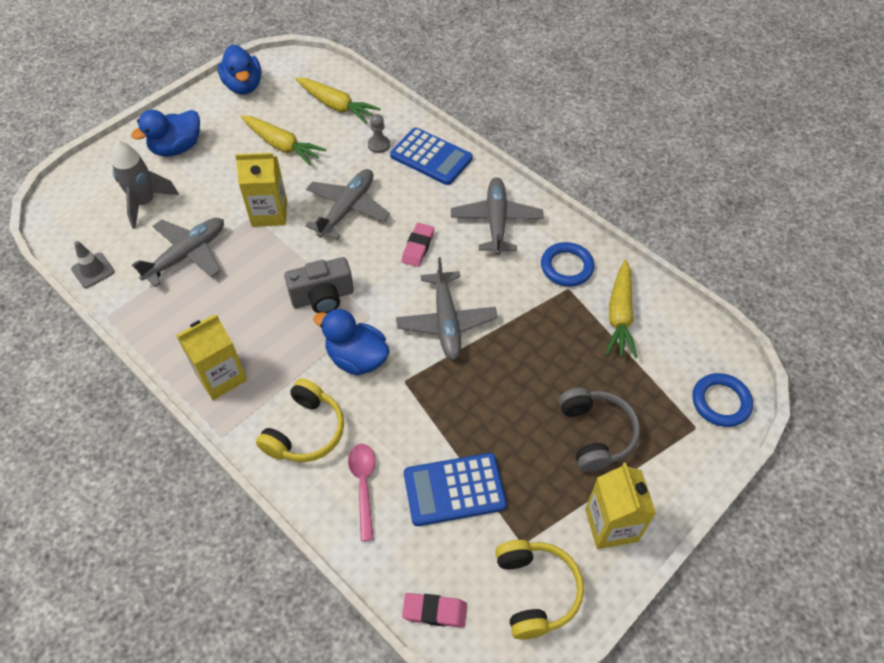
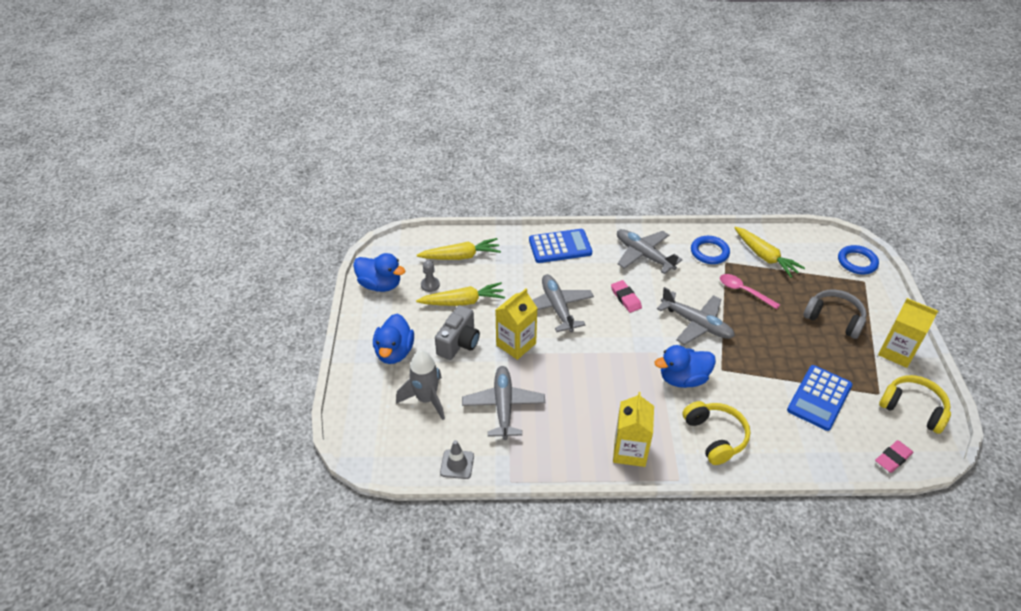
camera: 45 degrees left, 10 degrees down
(323, 297) = (617, 364): grey camera -> grey camera (459, 343)
(363, 485) = (780, 435): pink spoon -> pink spoon (744, 291)
(379, 145) = (520, 260): grey pawn -> grey pawn (430, 285)

